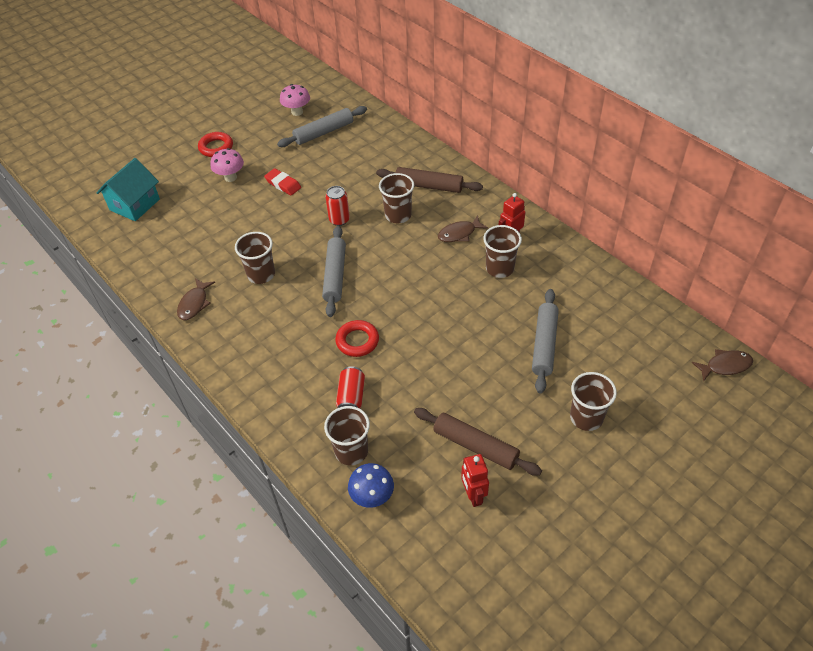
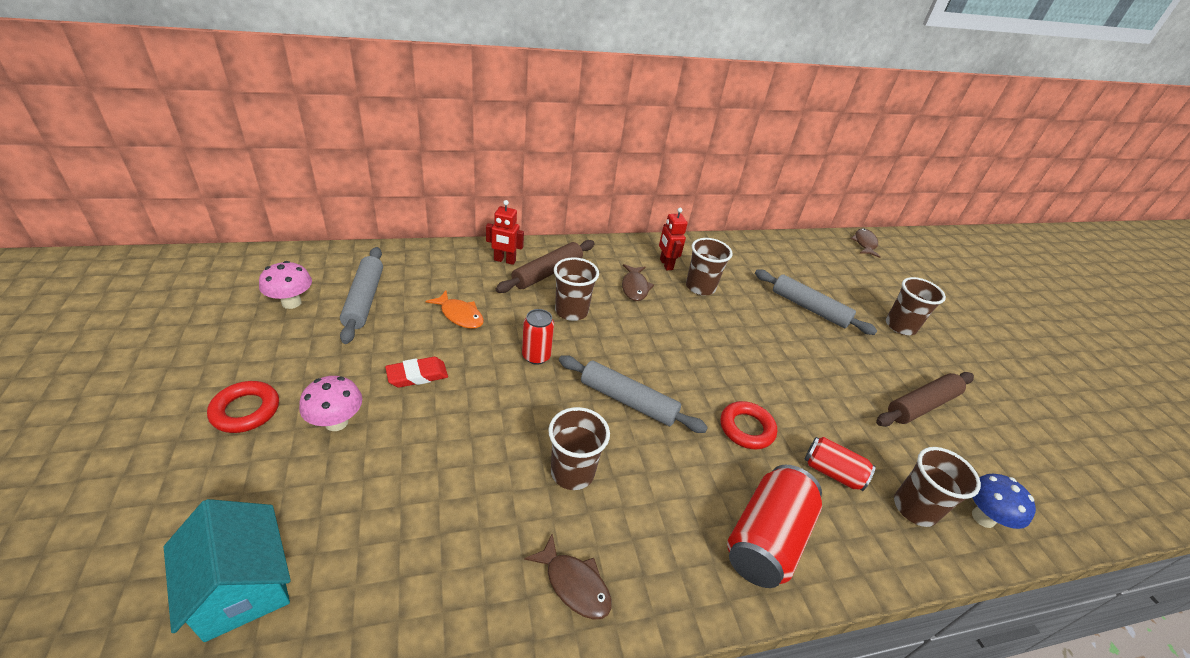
camera: 70 degrees left, 10 degrees down
(271, 374) = (766, 539): none -> red can
(346, 172) = (460, 315): none -> orange fish
(473, 495) = (983, 435): red robot -> red robot (504, 260)

